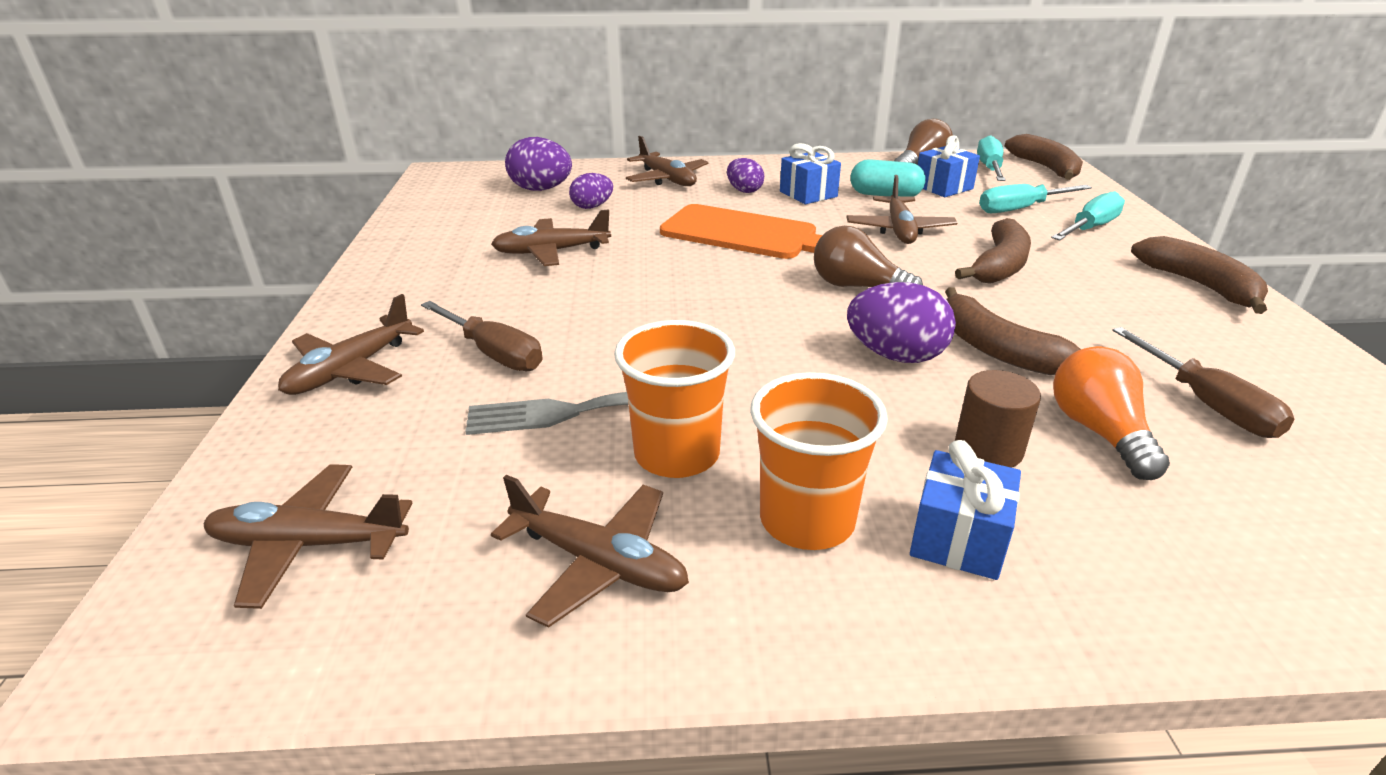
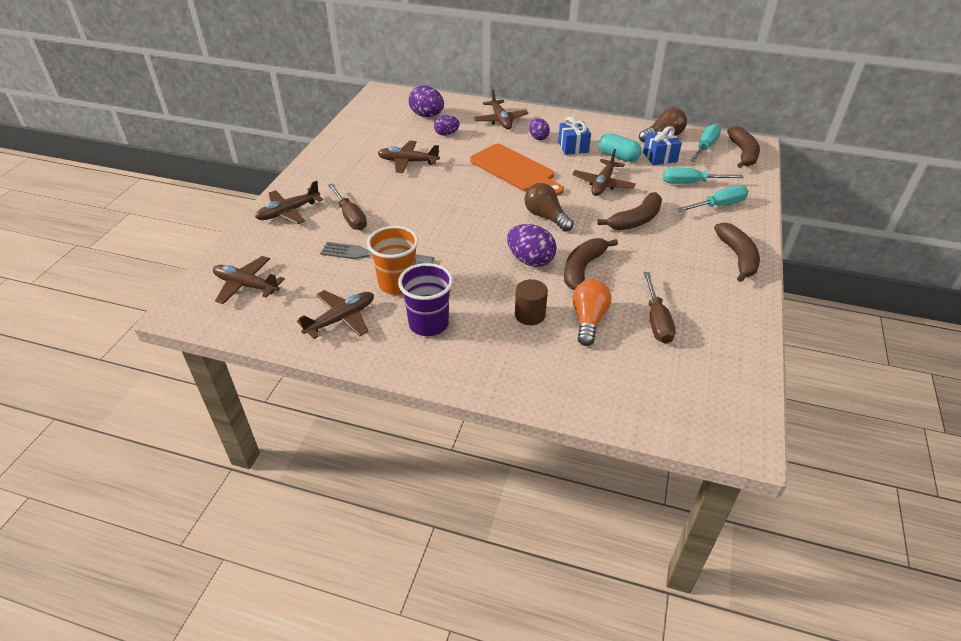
camera: 20 degrees right, 10 degrees up
(599, 563) = (341, 319): brown plane -> brown plane turned 90 degrees counterclockwise
(807, 520) = (428, 324): orange cup -> purple cup
(958, 539) = (481, 346): blue gift -> none
(995, 349) = (582, 268): brown banana -> brown banana turned 45 degrees clockwise

